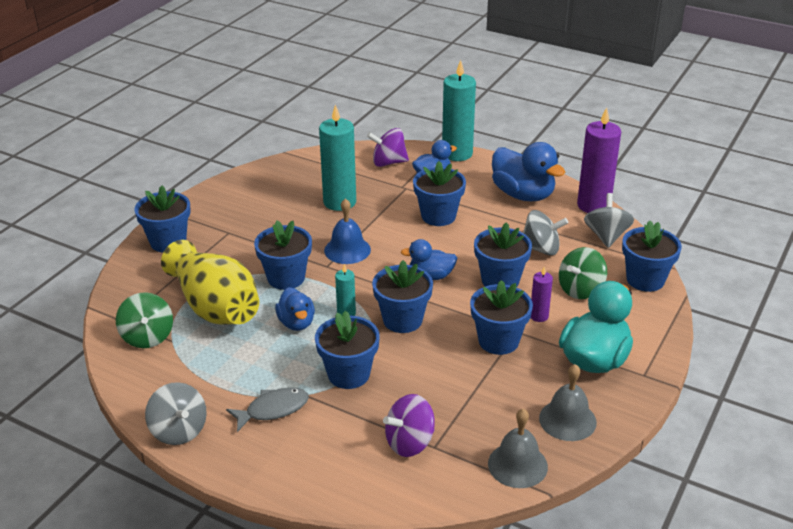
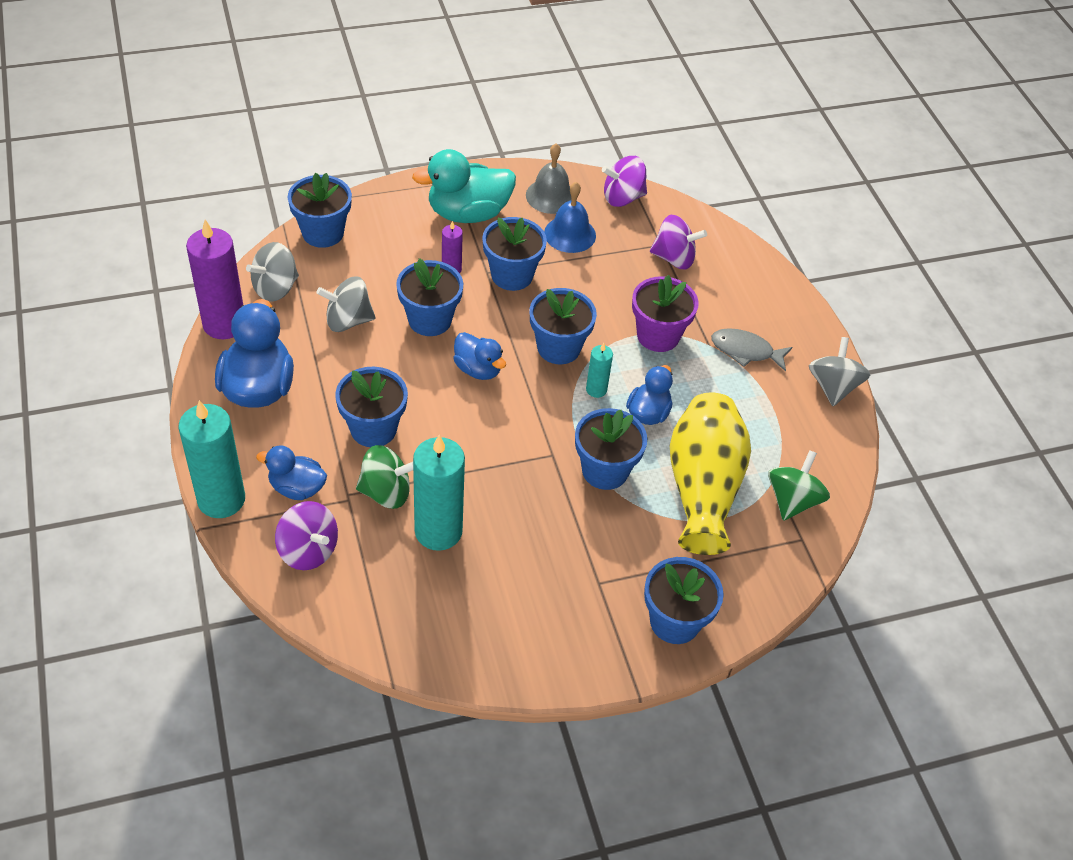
camera: 140 degrees left, 15 degrees up
(347, 250) = (511, 458): blue bell -> blue bell (570, 234)
(348, 374) = (658, 336): blue flower pot -> purple flower pot
(517, 465) = (622, 197): grey bell -> purple spinning top
(541, 249) = (348, 321): grey spinning top -> grey spinning top turned 60 degrees counterclockwise
(580, 289) = (384, 264): green spinning top -> green spinning top (386, 492)

